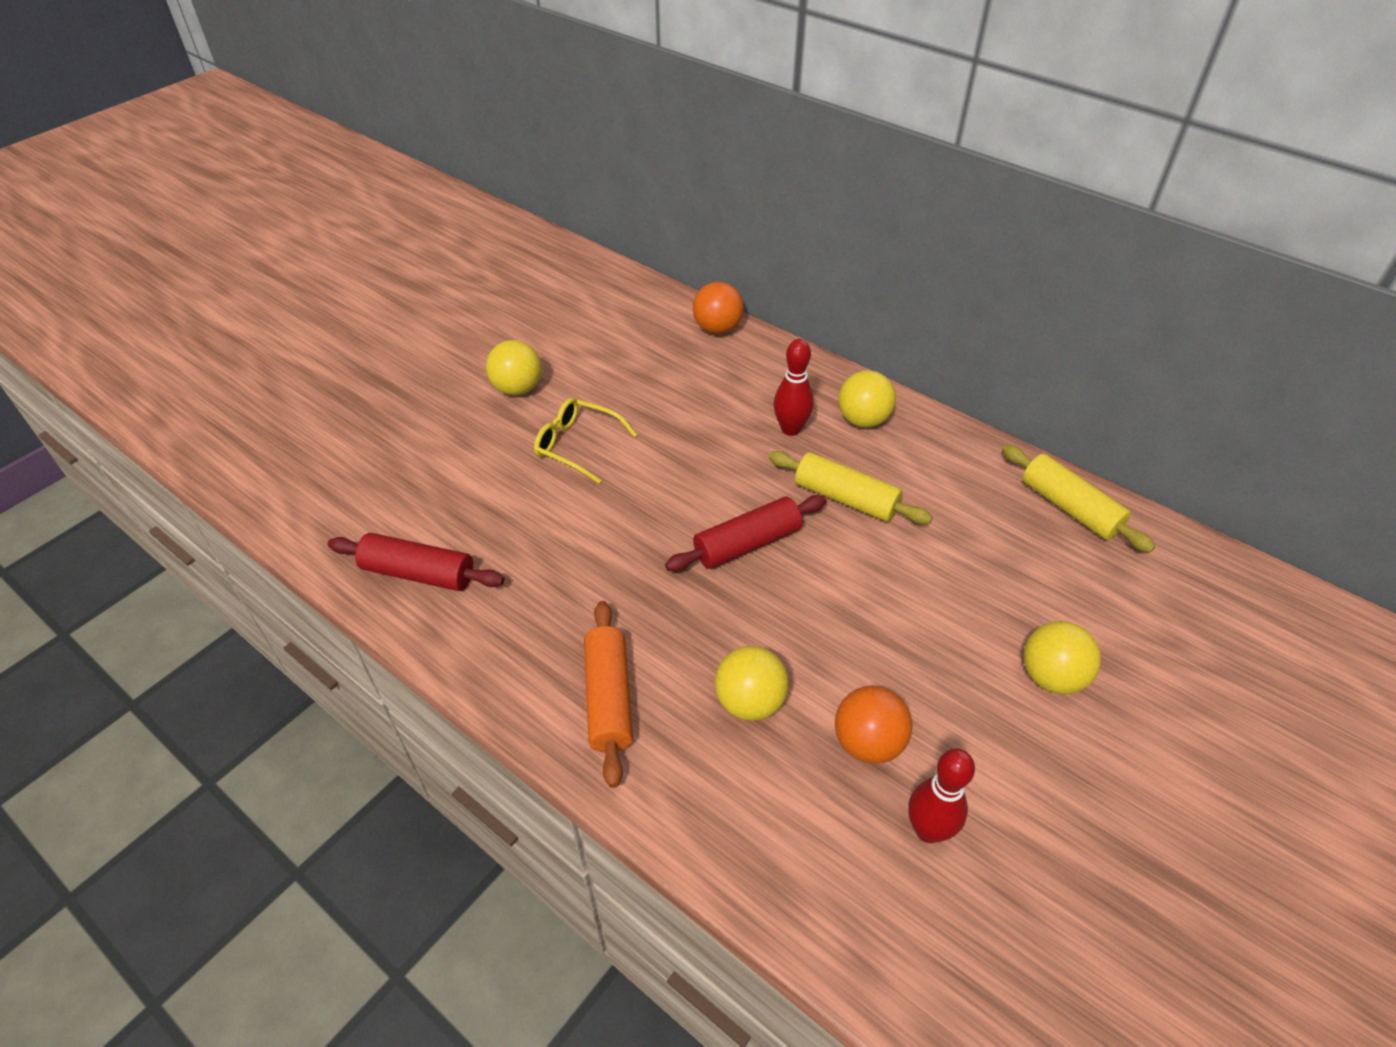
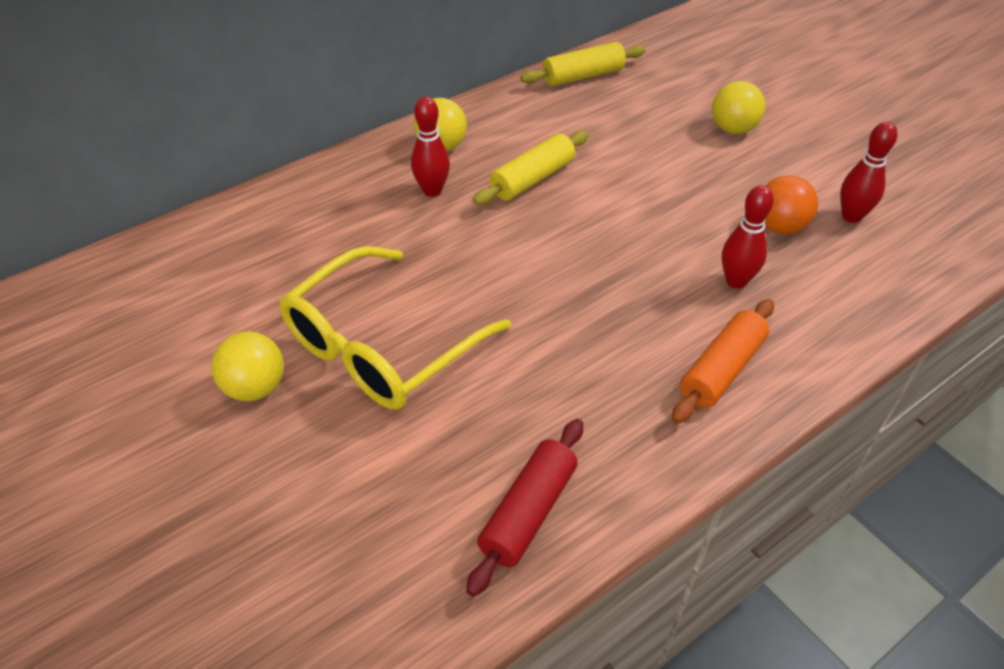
camera: 75 degrees left, 0 degrees up
(577, 445) = (382, 346): yellow glasses -> yellow glasses, size x1.90
(609, 698) = (721, 370): orange rolling pin -> orange rolling pin turned 60 degrees counterclockwise
(717, 329) = (255, 207): orange ball -> none
(747, 544) = (566, 248): red rolling pin -> none
(750, 702) = (736, 281): yellow ball -> red bowling pin

